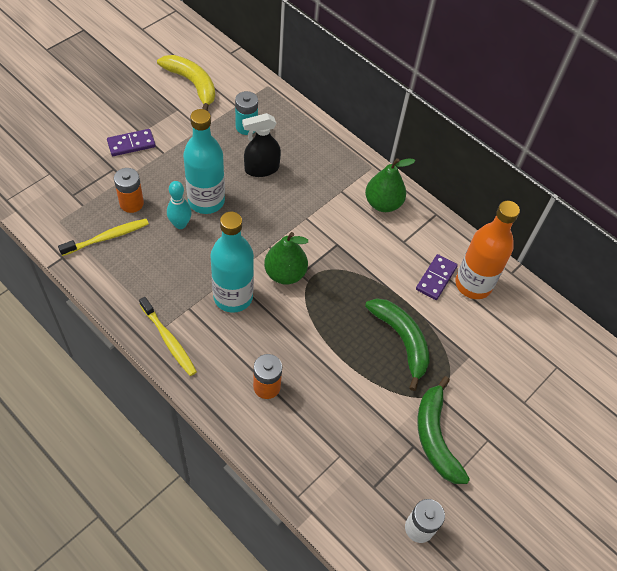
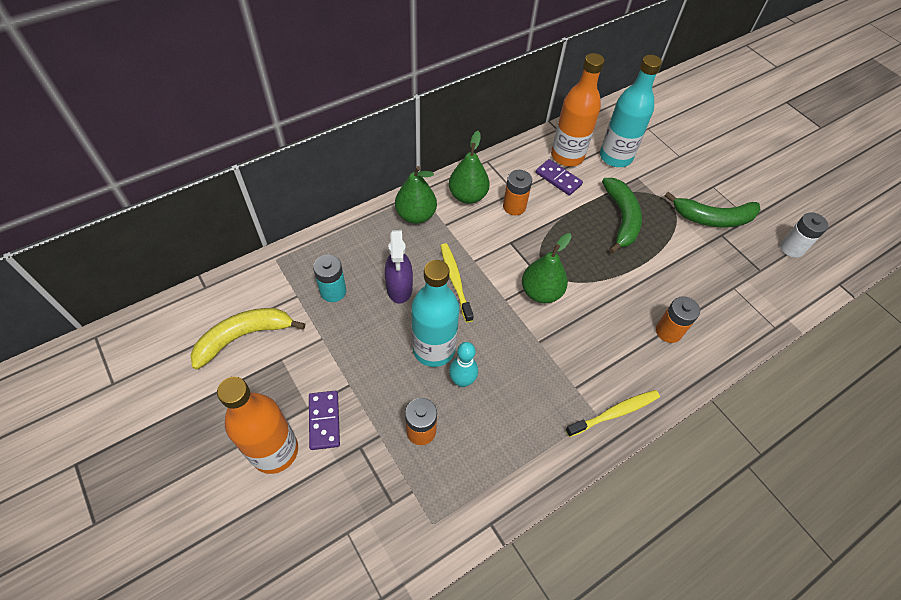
camera: 75 degrees left, 0 degrees up
(104, 122) = (275, 451): none -> orange bottle
(107, 237) = (468, 465): yellow toothbrush -> yellow toothbrush (455, 281)
(233, 297) = (565, 343): turquoise bottle -> turquoise bottle (615, 157)
(261, 169) = (399, 288): black spray bottle -> purple spray bottle
(345, 168) = (416, 215): none -> green pear
(383, 243) = (514, 206): none -> orange battery
(401, 340) = (621, 218): green banana -> green banana turned 105 degrees clockwise

